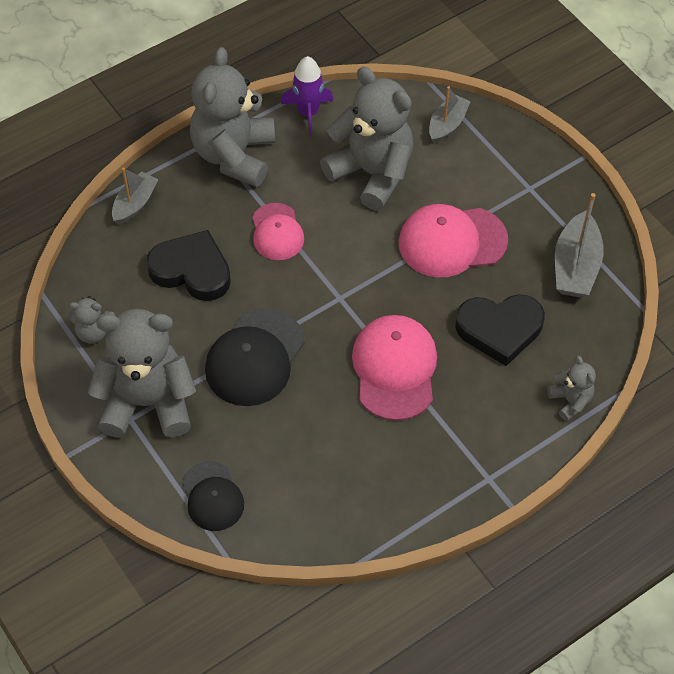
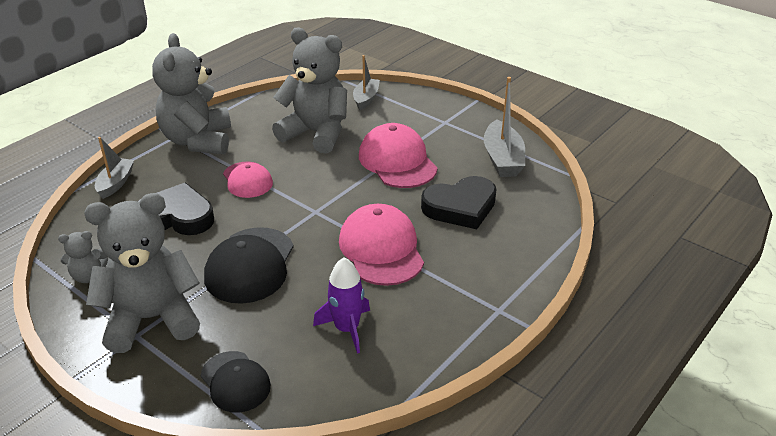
camera: 15 degrees left, 20 degrees down
(308, 112) = (253, 109): purple rocket -> purple rocket (346, 329)
(452, 242) = (397, 161): pink cap -> pink cap turned 90 degrees clockwise
(570, 401) = (542, 241): grey teddy bear -> none

